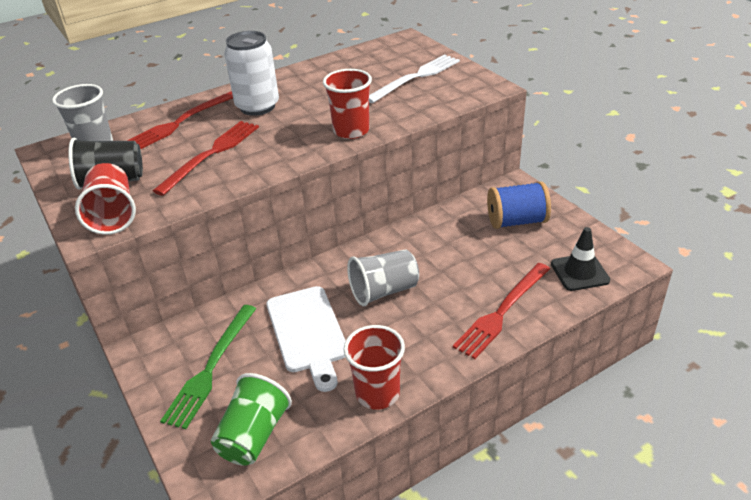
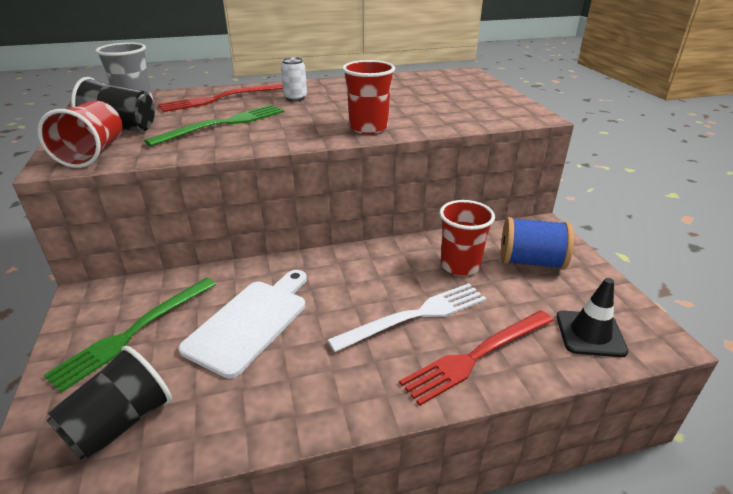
camera: 15 degrees right, 5 degrees down
(211, 154) = (224, 124): red fork -> green fork
(253, 436) = (120, 423): green cup -> black cup
(257, 107) = (295, 98): white can -> white can, size x0.53
(307, 332) = (250, 322): white cutting board -> white cutting board turned 150 degrees counterclockwise
(377, 393) = (284, 414): red cup -> red cup (460, 265)
(384, 291) = (353, 299): grey cup -> none
(416, 77) = (460, 99): white fork -> white fork (415, 316)

